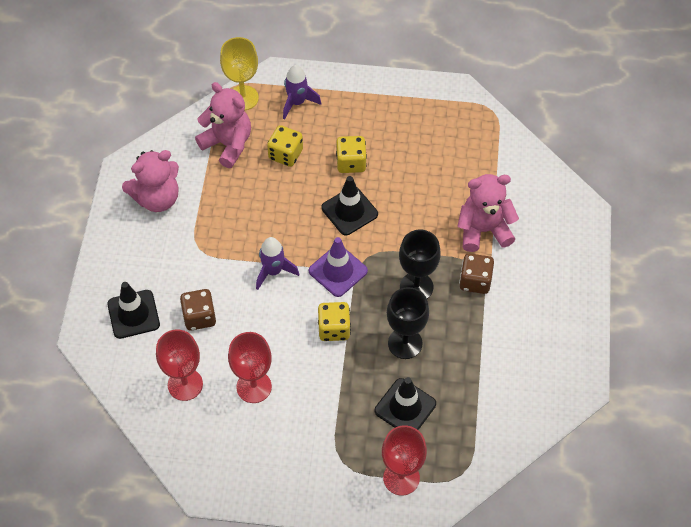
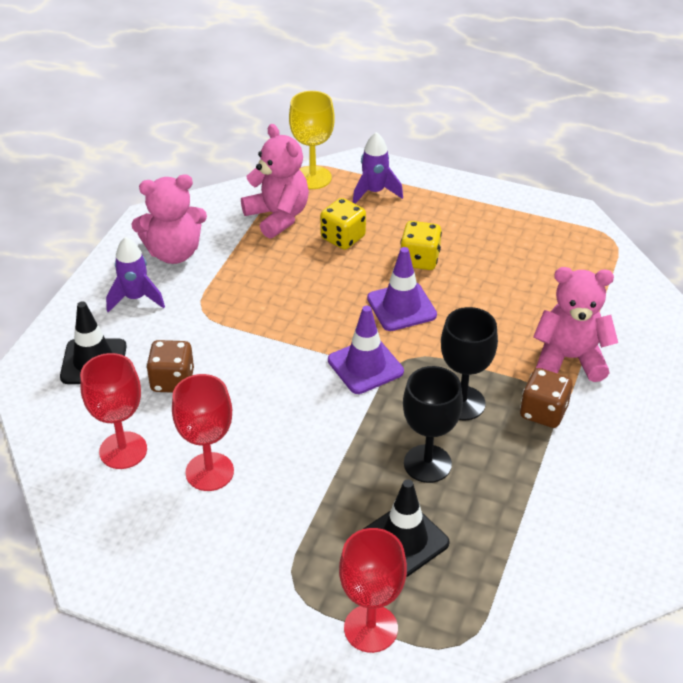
camera: 15 degrees right, 15 degrees down
(273, 271) = (283, 351): purple rocket -> purple rocket (136, 298)
(334, 329) = (338, 428): yellow dice -> none
(349, 211) = (401, 307): black traffic cone -> purple traffic cone

